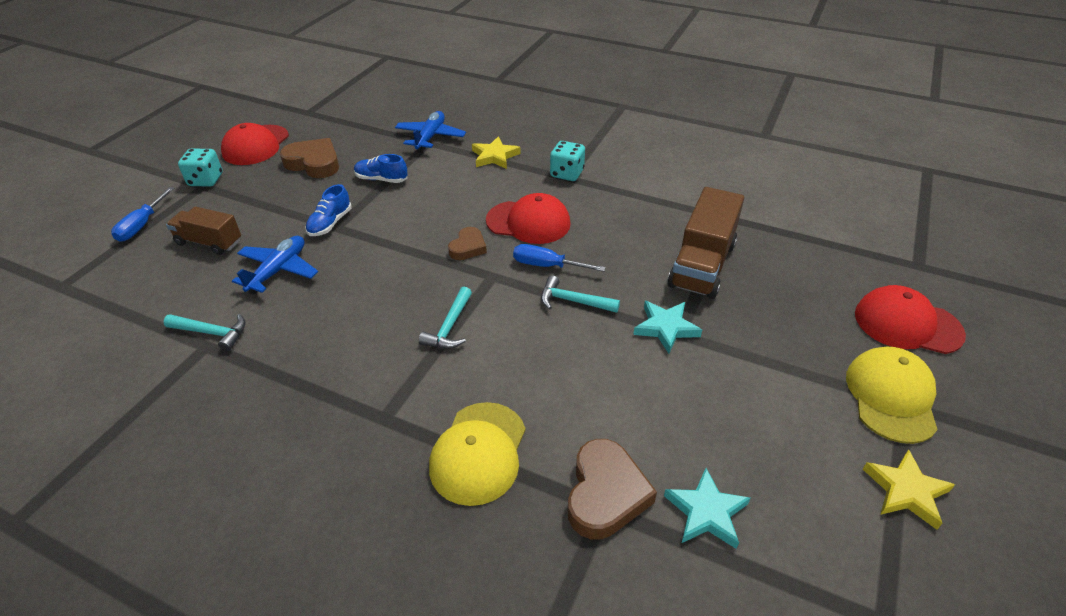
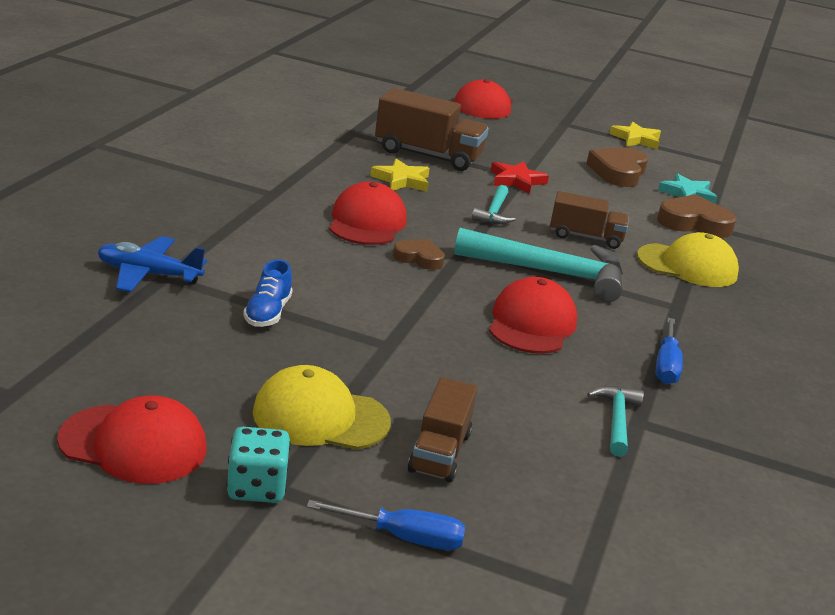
camera: 100 degrees left, 15 degrees down
(278, 270) = (489, 383): blue plane -> none
(314, 163) = (211, 374): brown heart -> brown heart (618, 172)
(330, 223) = (381, 350): blue shoe -> none
(358, 302) = (531, 324): none -> red cap
(449, 327) = (550, 273): turquoise hammer -> turquoise hammer, size x1.97
(495, 156) = (215, 231): yellow star -> yellow star (401, 180)
(534, 367) = (585, 237): none -> brown truck
(547, 266) = (443, 219): blue screwdriver -> blue screwdriver (666, 365)
(567, 173) = (264, 193): turquoise dice -> none
(666, 328) = (516, 180): turquoise star -> red star
(891, 396) = (559, 125): yellow cap -> yellow cap (320, 417)

